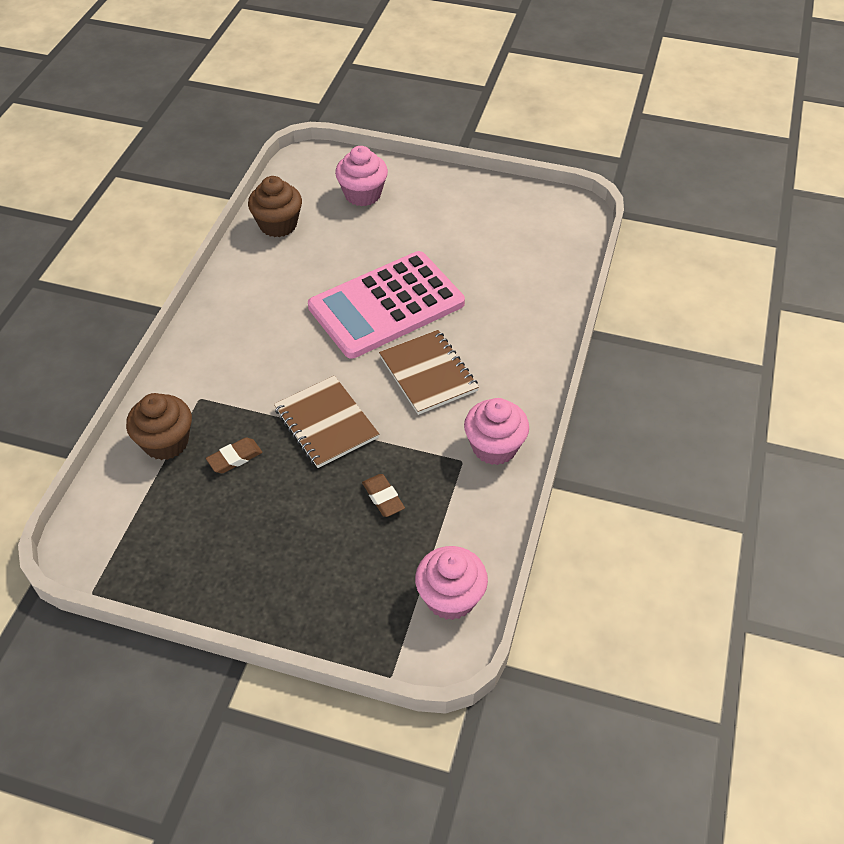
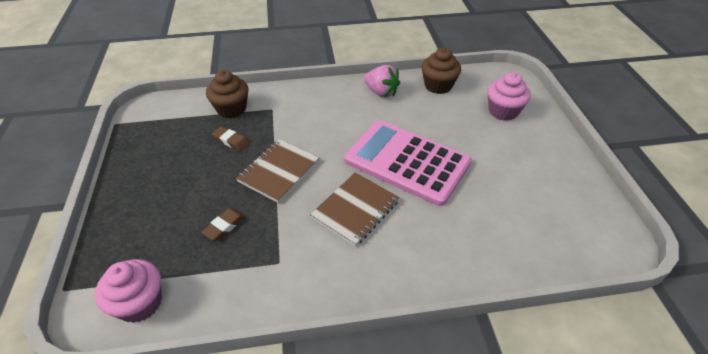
camera: 65 degrees right, 5 degrees down
(250, 279) = (381, 92): none -> pink strawberry
(494, 447) = (302, 279): pink cupcake -> none

